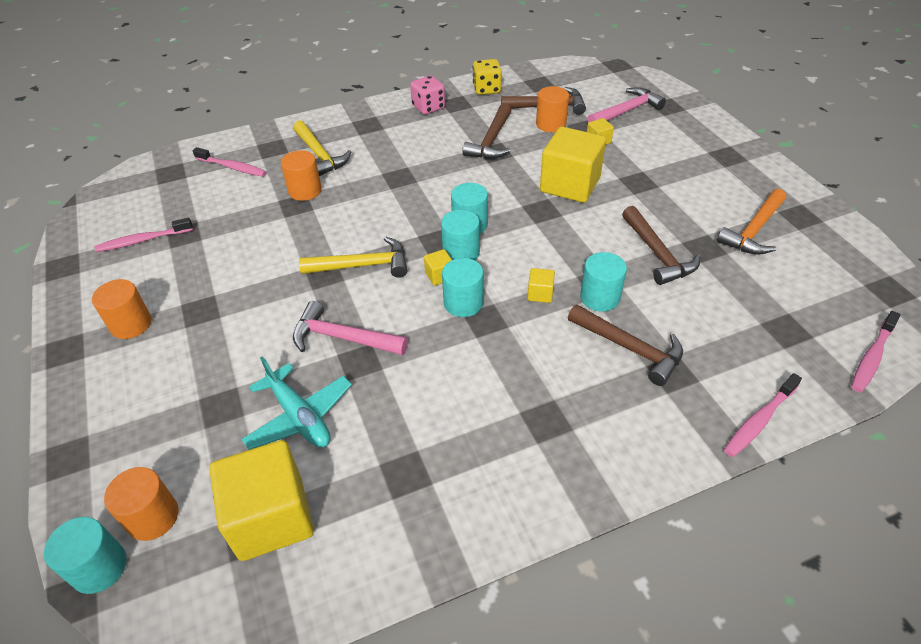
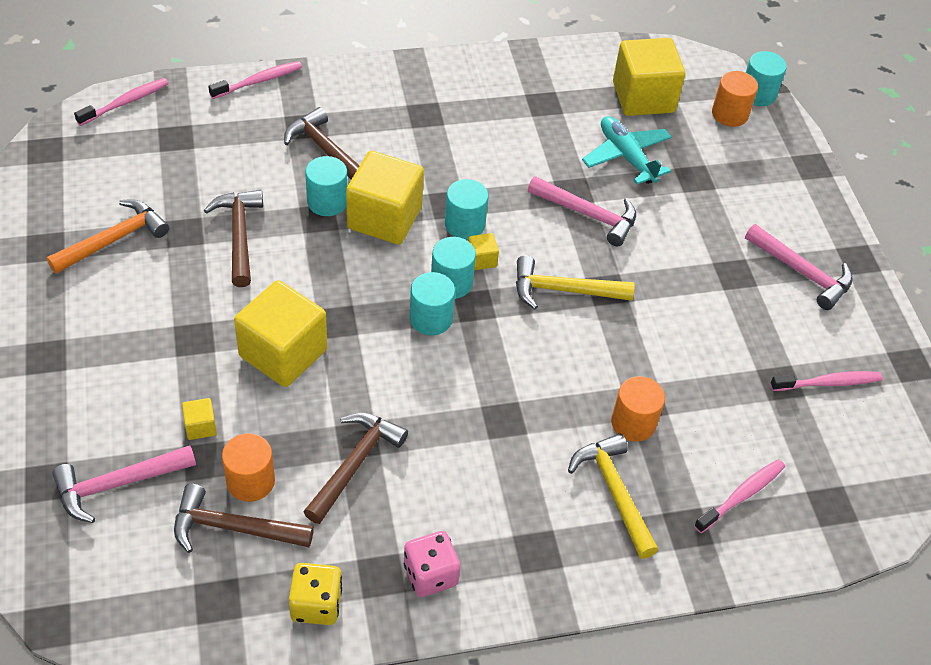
camera: 175 degrees left, 5 degrees up
(131, 324) = (802, 272): orange cylinder -> pink hammer
(232, 167) = (741, 495): pink toothbrush -> pink toothbrush turned 105 degrees clockwise
(540, 294) = (384, 218): yellow cube -> yellow cube, size x2.38

